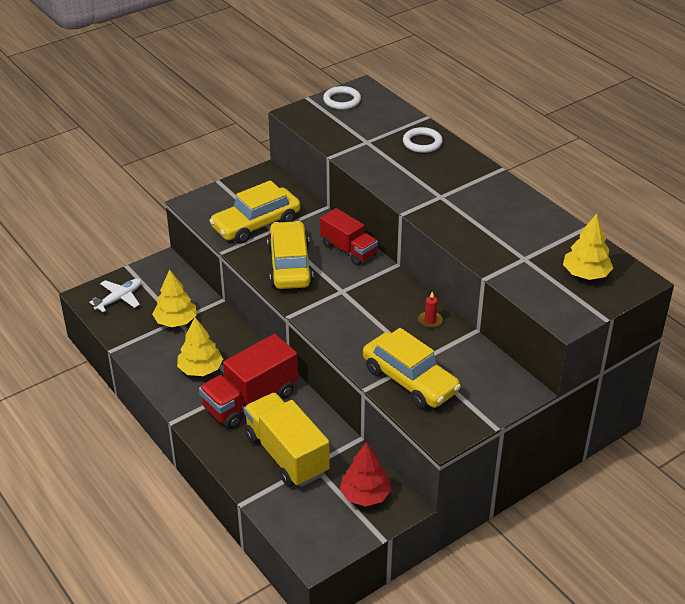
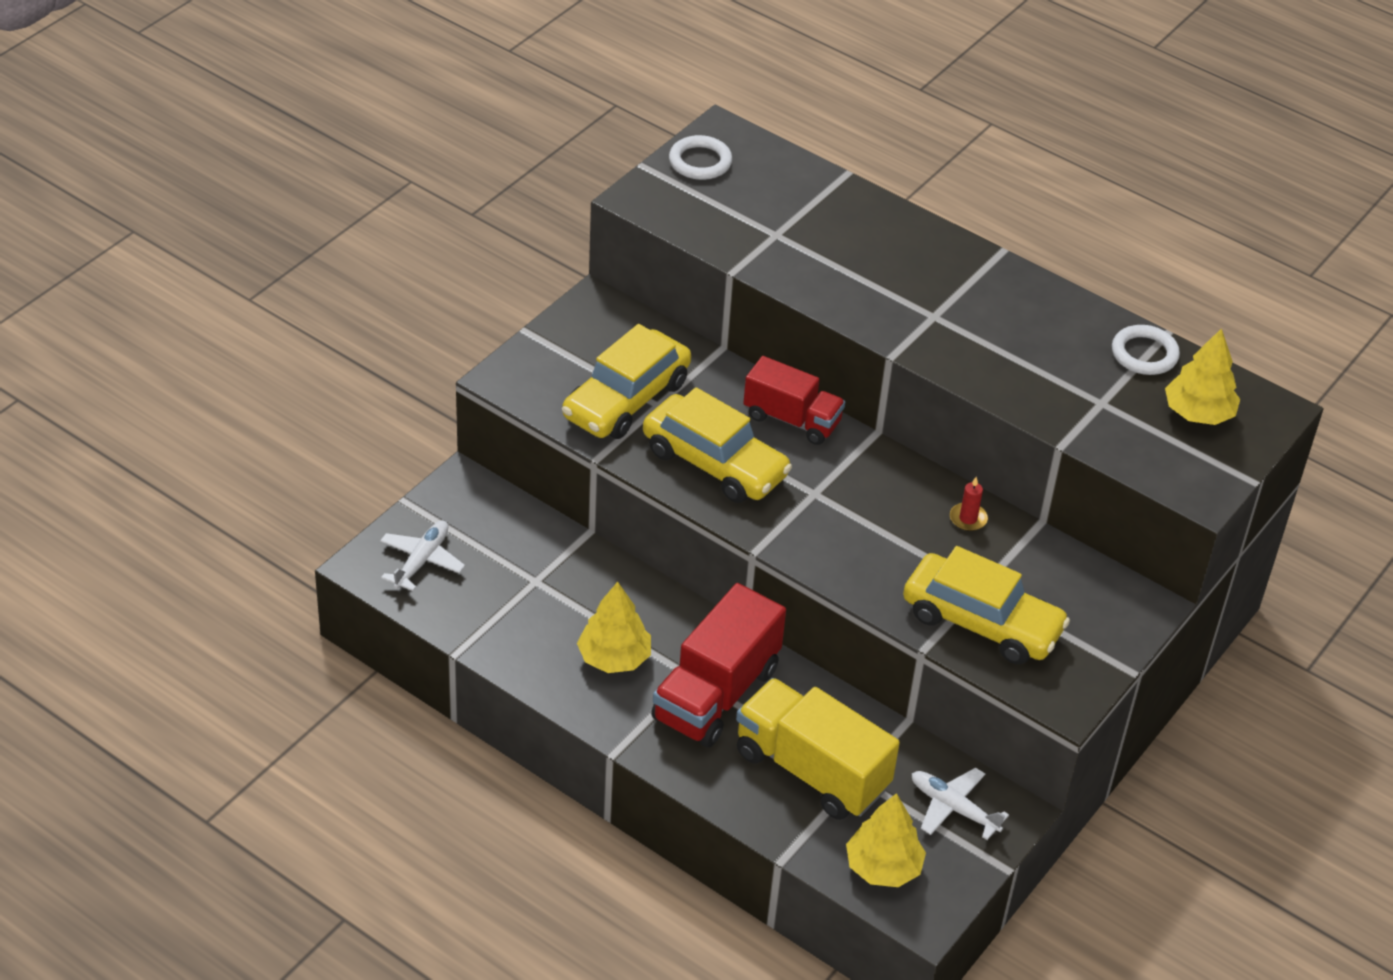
camera: 20 degrees left, 5 degrees up
(176, 321) = (534, 583): yellow tree -> yellow tree (883, 867)
(290, 265) = (714, 463): yellow car -> yellow car turned 150 degrees clockwise
(365, 495) = (953, 808): red tree -> white plane
(422, 143) = (863, 222): white ring -> white ring (1144, 354)

